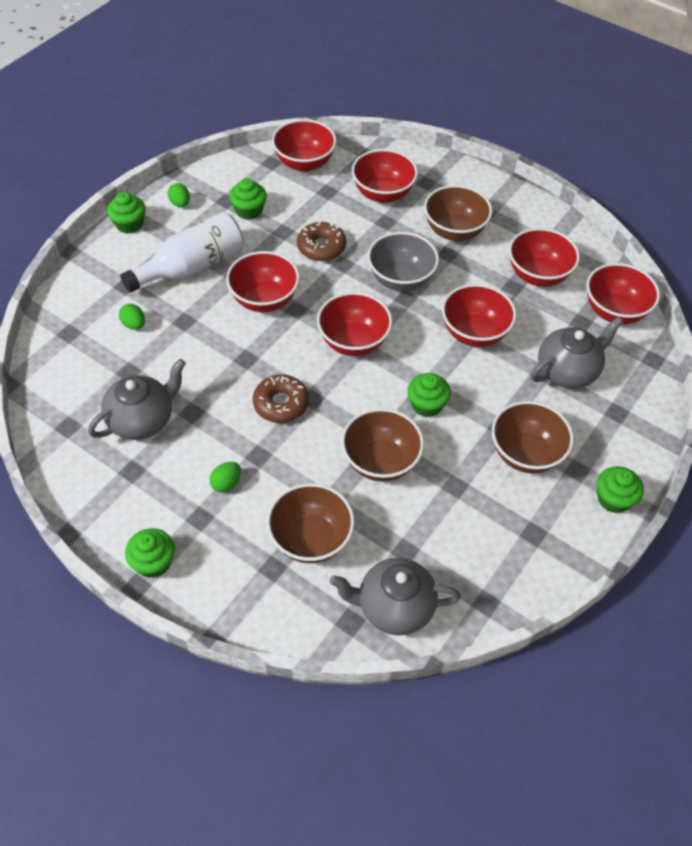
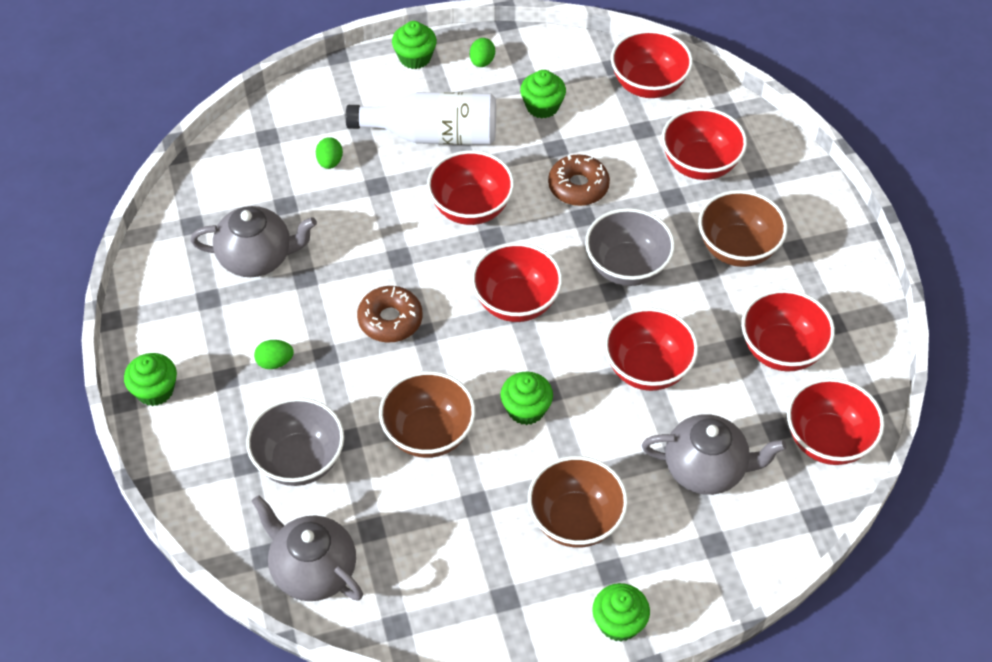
camera: 40 degrees right, 0 degrees up
(310, 539) = (299, 461): brown bowl -> grey bowl

